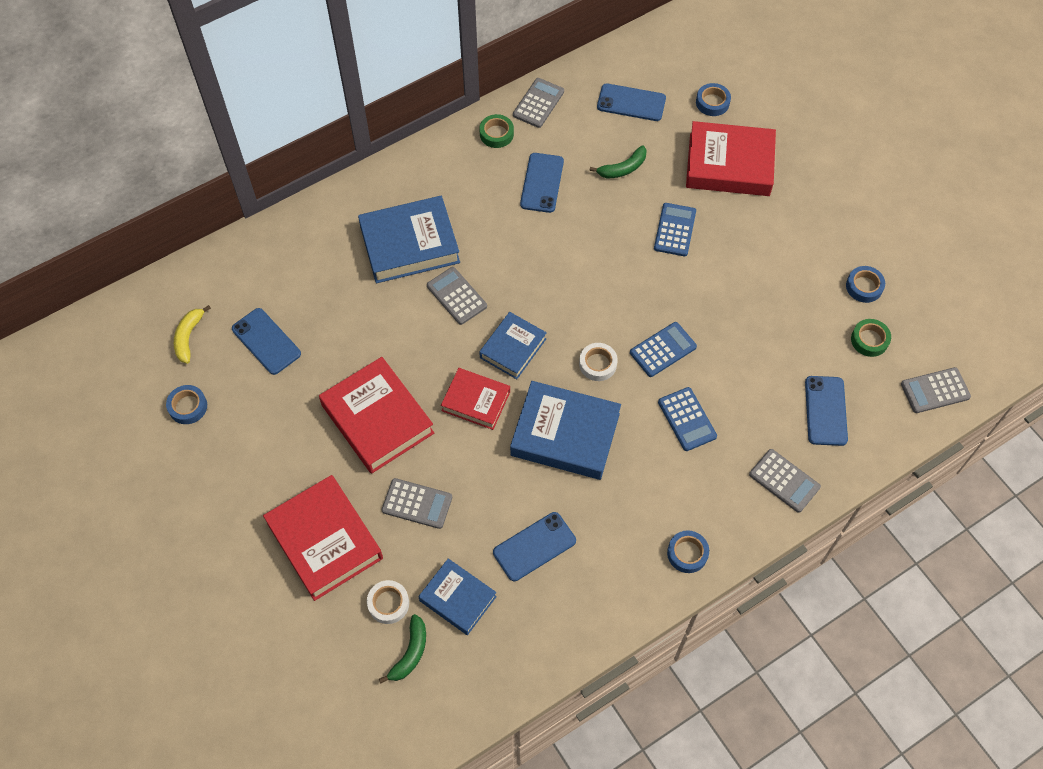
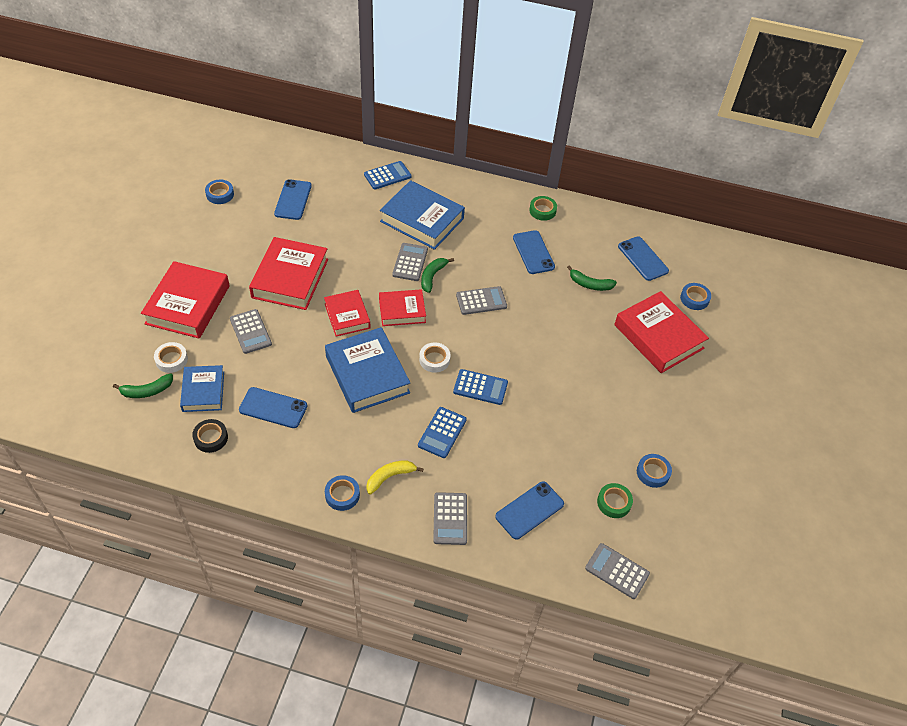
camera: 45 degrees right, 10 degrees down
(188, 337) = (264, 168): yellow banana -> yellow banana (390, 477)
(493, 290) = (432, 276): none -> green banana
(513, 348) = (402, 311): blue book -> red book
(523, 628) = (211, 438): none -> black tape
(538, 103) = (587, 216): grey calculator -> grey calculator (481, 301)
(542, 183) = (533, 252): blue phone -> blue phone turned 75 degrees counterclockwise
(675, 230) = (576, 338): blue calculator -> blue calculator (387, 176)

